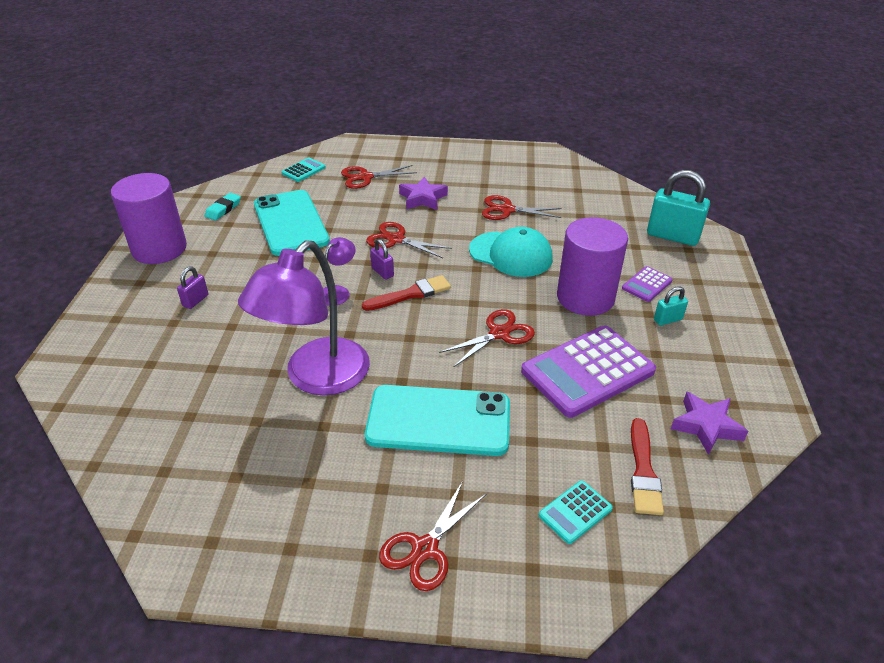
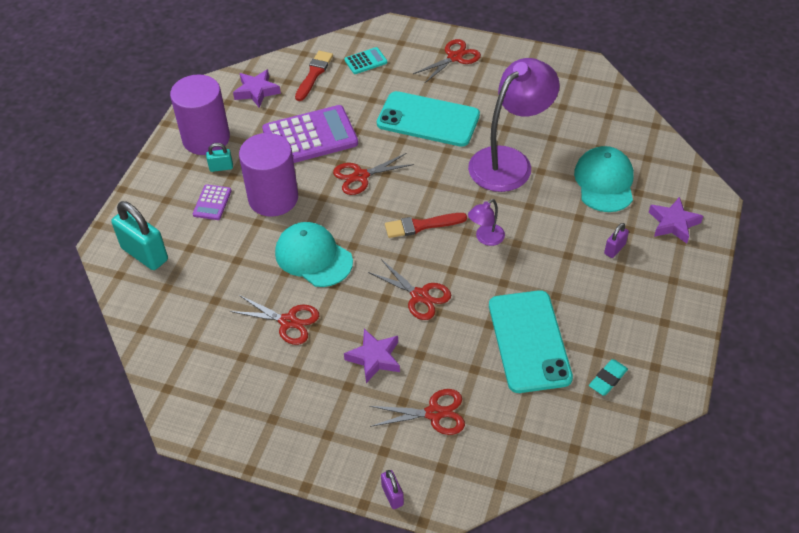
camera: 165 degrees left, 10 degrees up
(118, 334) = (673, 223): none -> purple star
(159, 249) = (666, 323): purple cylinder -> purple cylinder (206, 138)
(192, 370) = (604, 182): none -> turquoise cap
(303, 170) = (512, 444): turquoise calculator -> none
(382, 272) = (441, 255): purple padlock -> purple padlock (392, 495)
(647, 285) = (212, 203): purple calculator -> purple calculator turned 135 degrees clockwise

